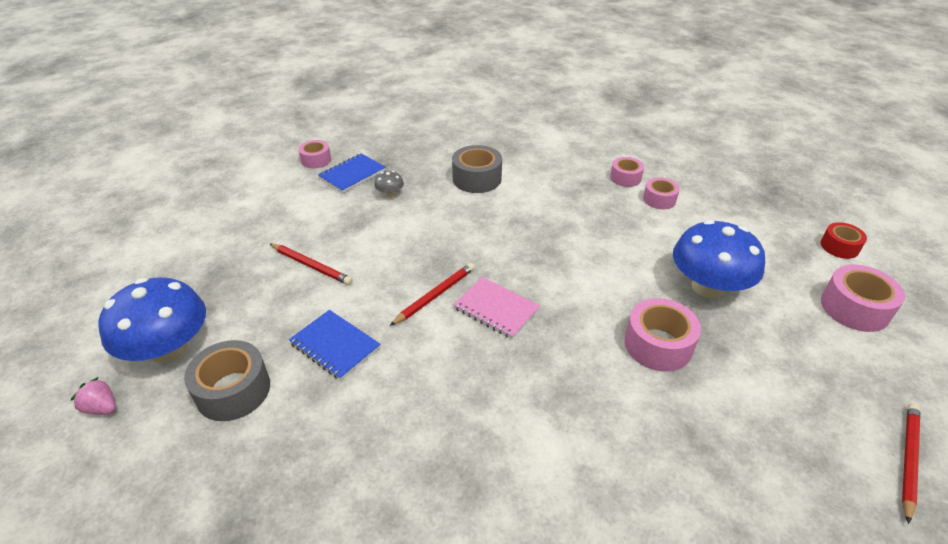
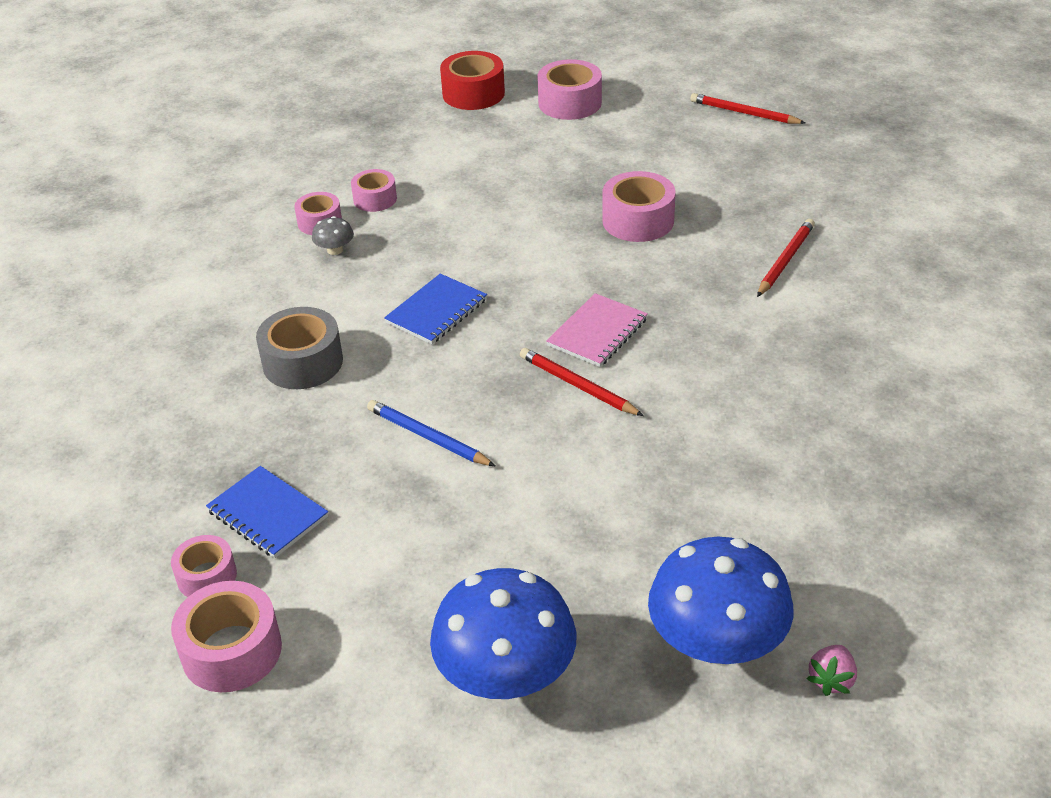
camera: 90 degrees left, 0 degrees up
(233, 390) = (771, 548): grey tape -> none
(264, 170) = (231, 650): none -> pink tape
(311, 266) = (524, 520): red pencil -> red pencil (785, 260)
(335, 346) = (680, 466): blue notebook -> blue notebook (436, 311)
(390, 194) = (336, 457): grey mushroom -> grey mushroom (335, 250)
(398, 227) = (428, 437): none -> blue pencil
(708, 287) = (545, 181): blue mushroom -> blue mushroom (506, 674)
(839, 247) = (473, 93): red tape -> red tape, size x1.59

